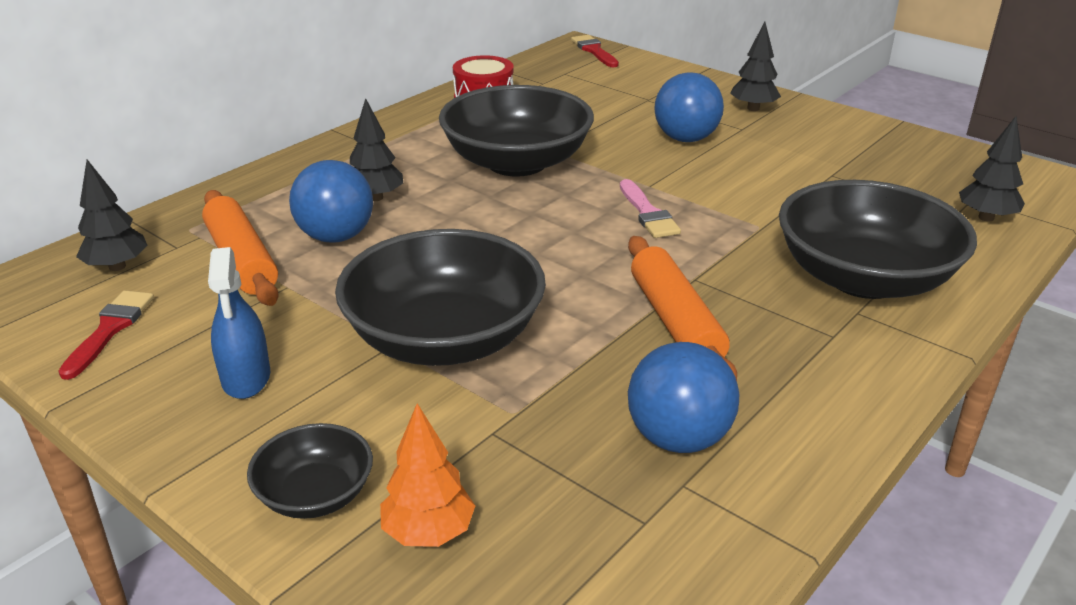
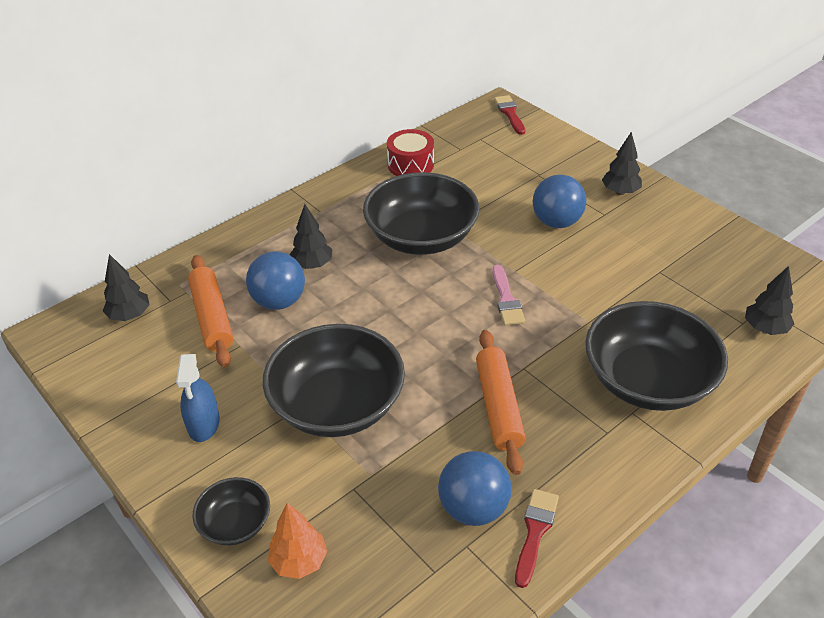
camera: 10 degrees right, 10 degrees up
(110, 330) = (121, 372): red brush -> red brush (535, 532)

